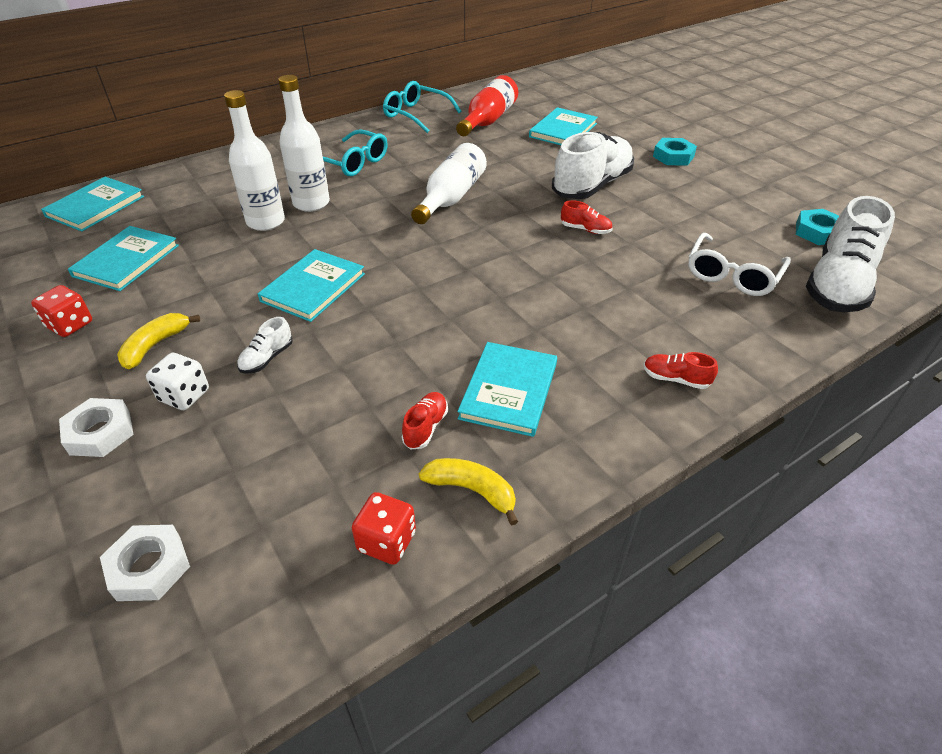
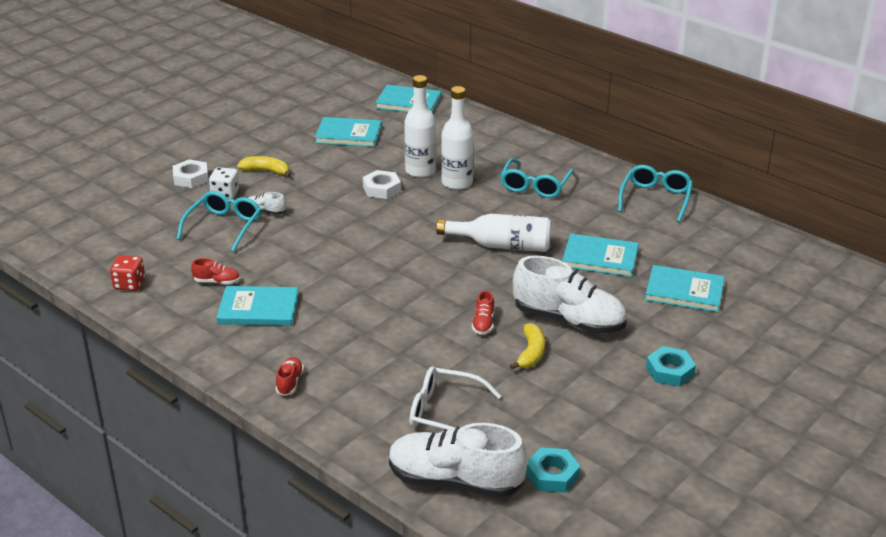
camera: 75 degrees right, 10 degrees down
(70, 325) = (276, 139): red dice -> none
(149, 567) = (107, 219): white nut -> white nut (381, 189)
(278, 405) = (224, 226): none -> turquoise glasses
(313, 287) = (345, 210): turquoise book -> turquoise book (600, 258)
(472, 490) = (169, 307): yellow banana -> yellow banana (531, 353)
(488, 120) = (674, 242): red bottle -> none

